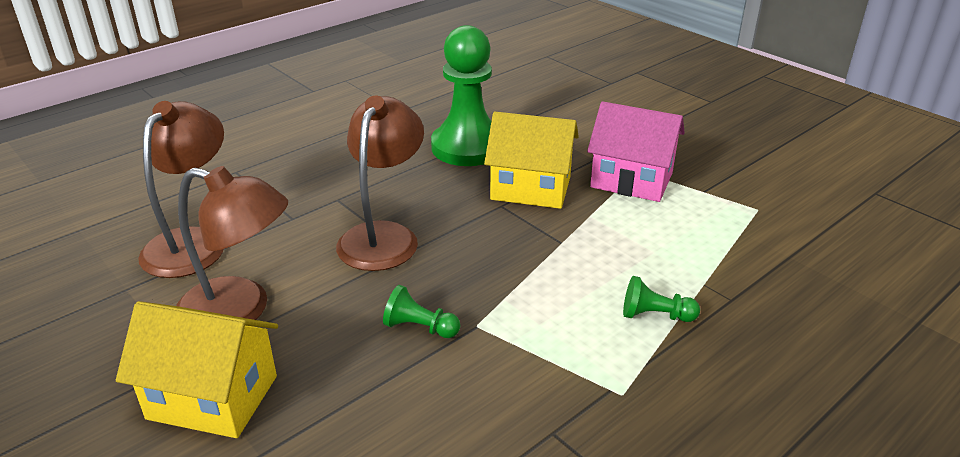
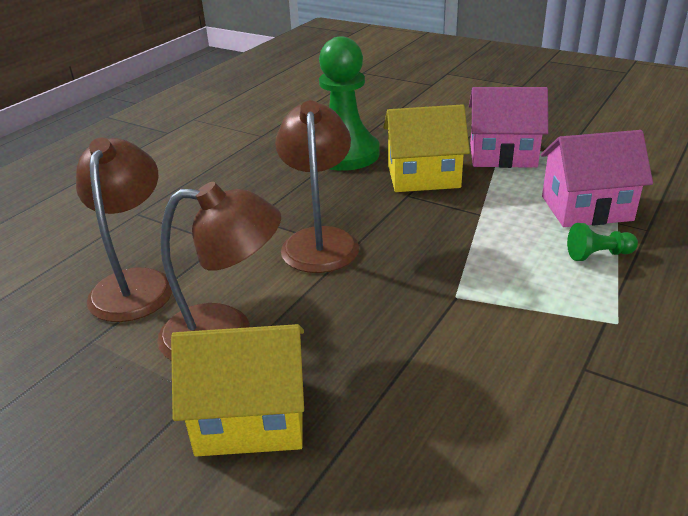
camera: 15 degrees left, 0 degrees up
(420, 327) = (407, 309): green pawn -> none
(680, 260) = (586, 208): none -> pink house

